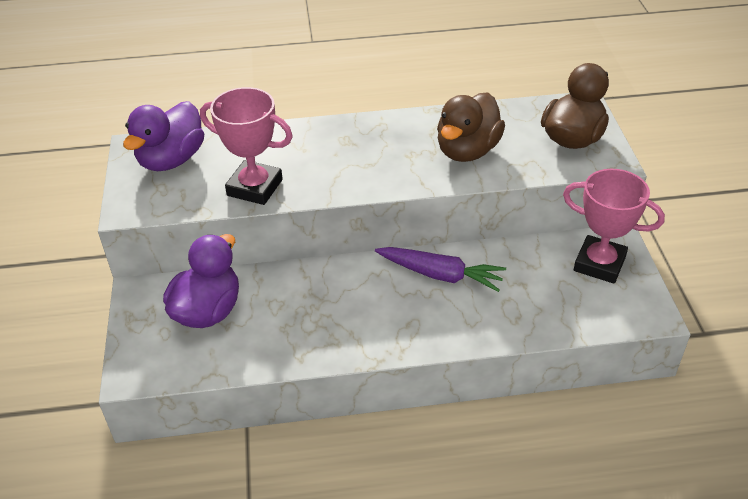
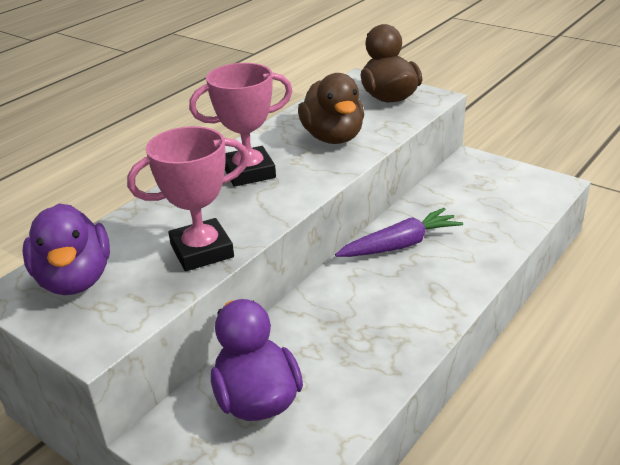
camera: 45 degrees left, 10 degrees down
(599, 264) = (483, 176): pink trophy -> pink trophy (249, 172)

